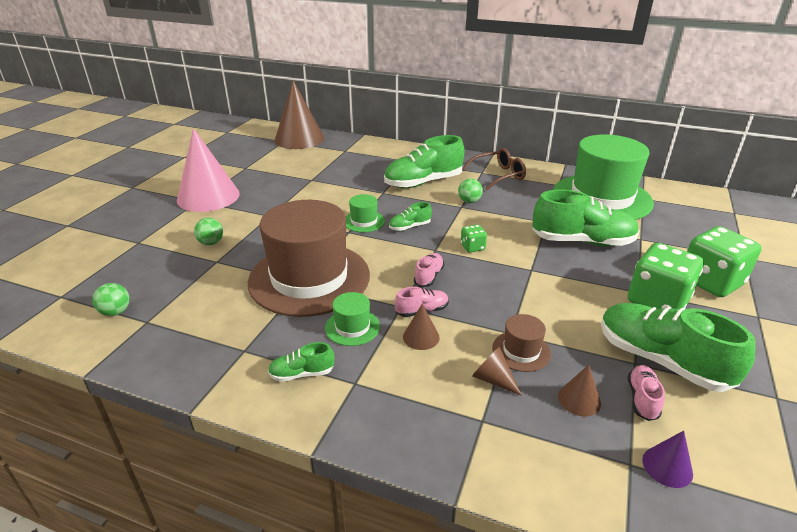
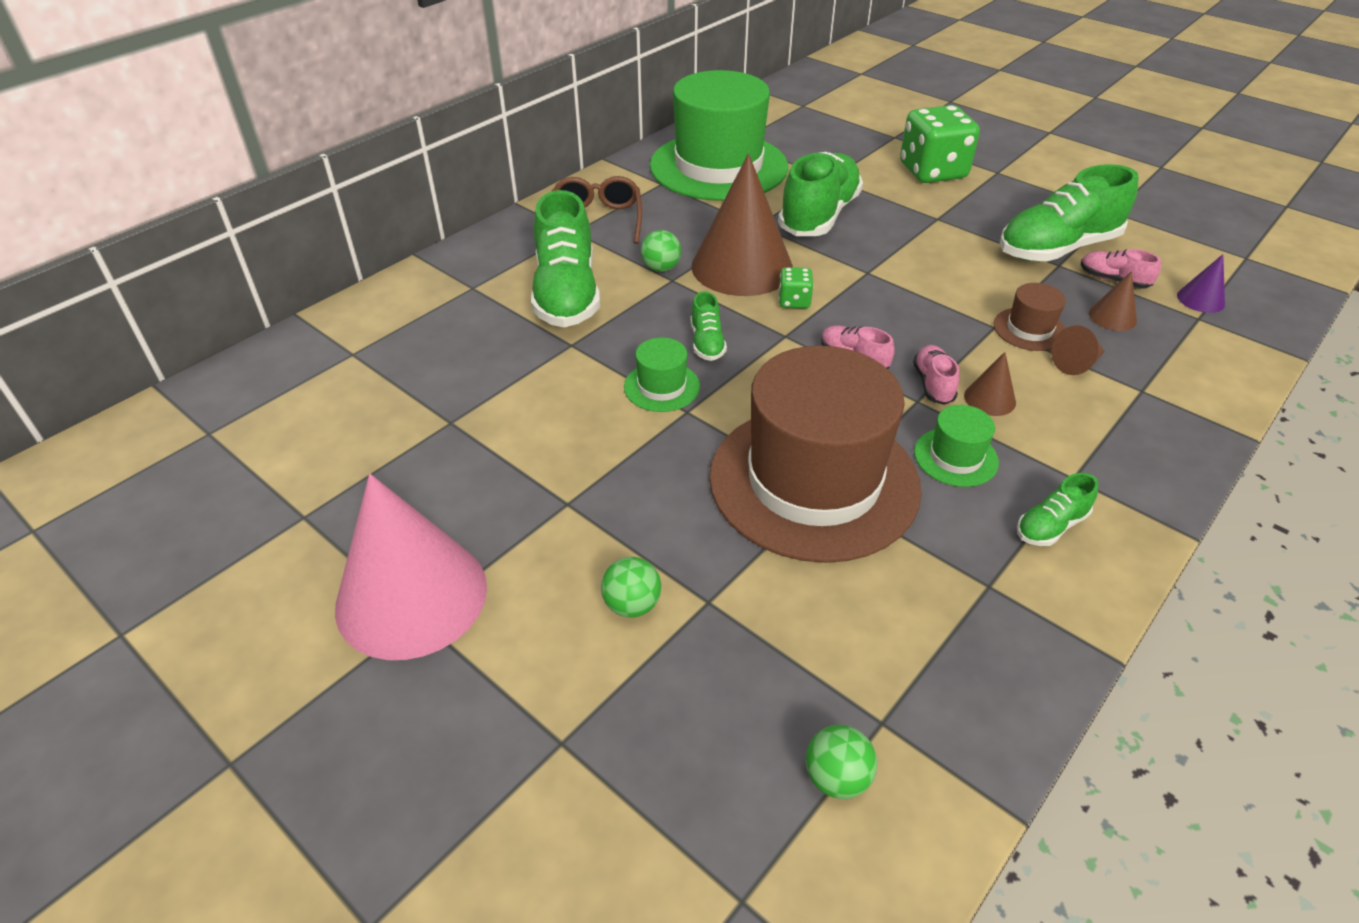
camera: 70 degrees left, 10 degrees up
(299, 139) = (223, 407): brown cone -> brown cone (742, 266)
(302, 373) = (1050, 526): green shoe -> green shoe turned 45 degrees clockwise
(657, 301) = (958, 213): green dice -> none

